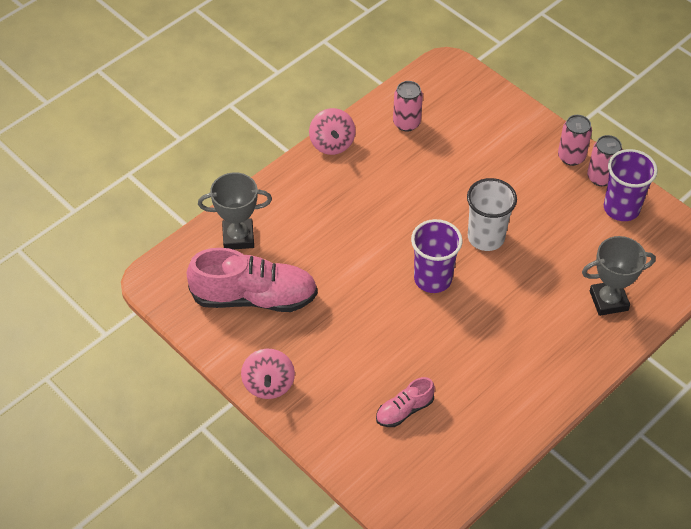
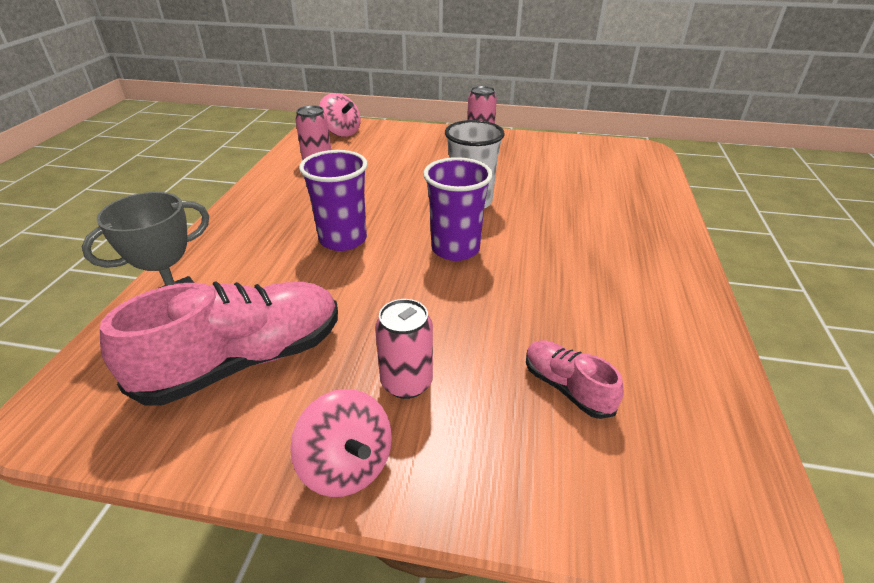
camera: 35 degrees left, 15 degrees down
(332, 143) = (250, 195): pink spinning top -> pink spinning top (341, 132)
(404, 410) = (567, 388): pink shoe -> pink shoe turned 120 degrees clockwise
(600, 177) = (516, 140): pink can -> pink can (406, 382)
(608, 301) = (625, 201): grey trophy -> none
(621, 208) = (554, 150): purple cup -> purple cup (343, 239)

